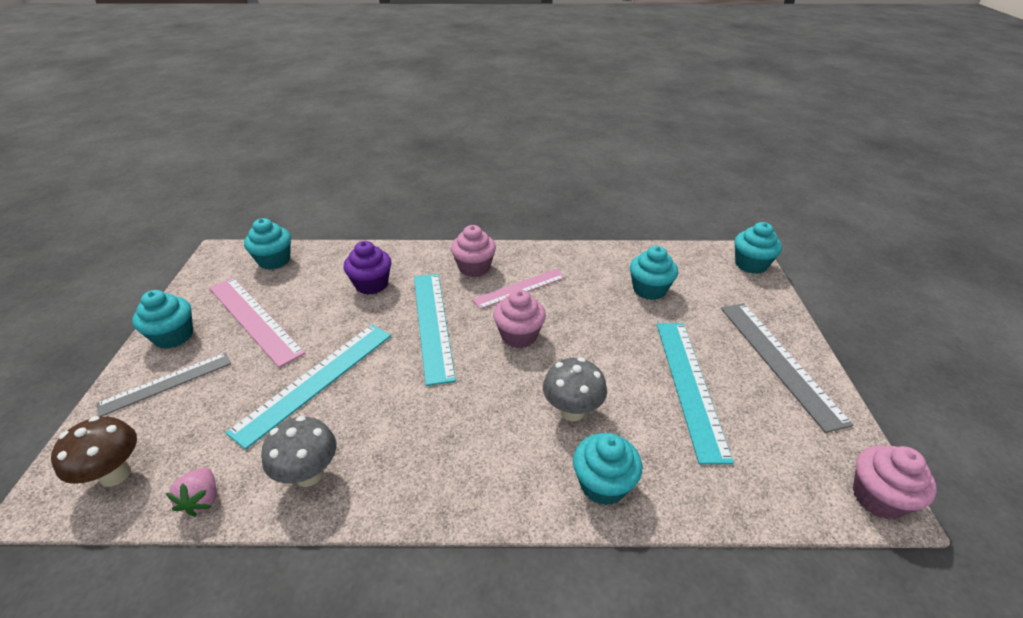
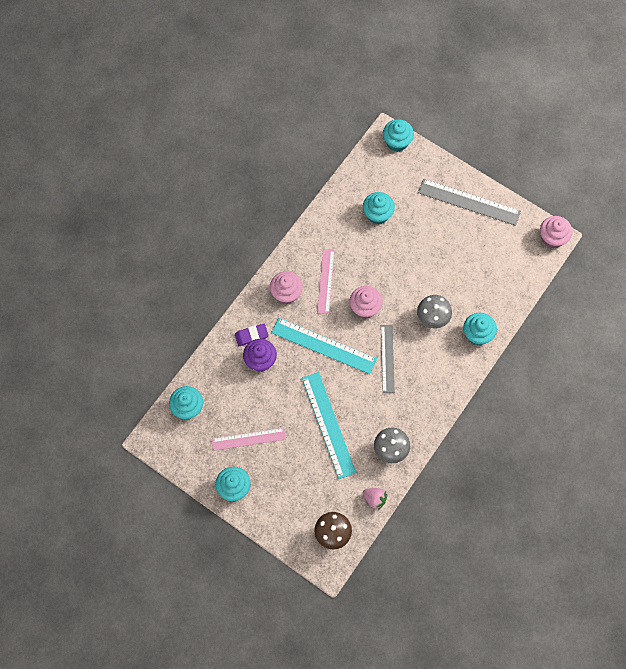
camera: 55 degrees left, 30 degrees up
(166, 383) = (277, 499): grey ruler -> grey ruler (387, 358)
(254, 319) = (248, 439): pink ruler -> pink ruler, size x0.66
(398, 266) = (251, 336): none -> purple eraser
(690, 385) = (454, 255): turquoise ruler -> none

